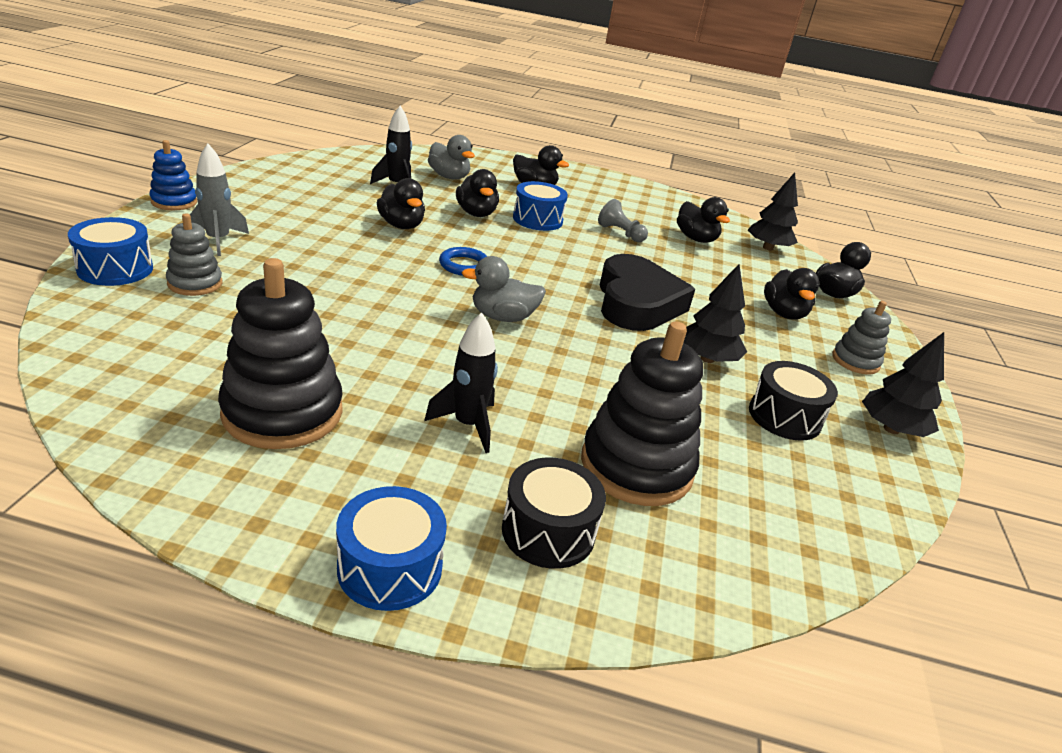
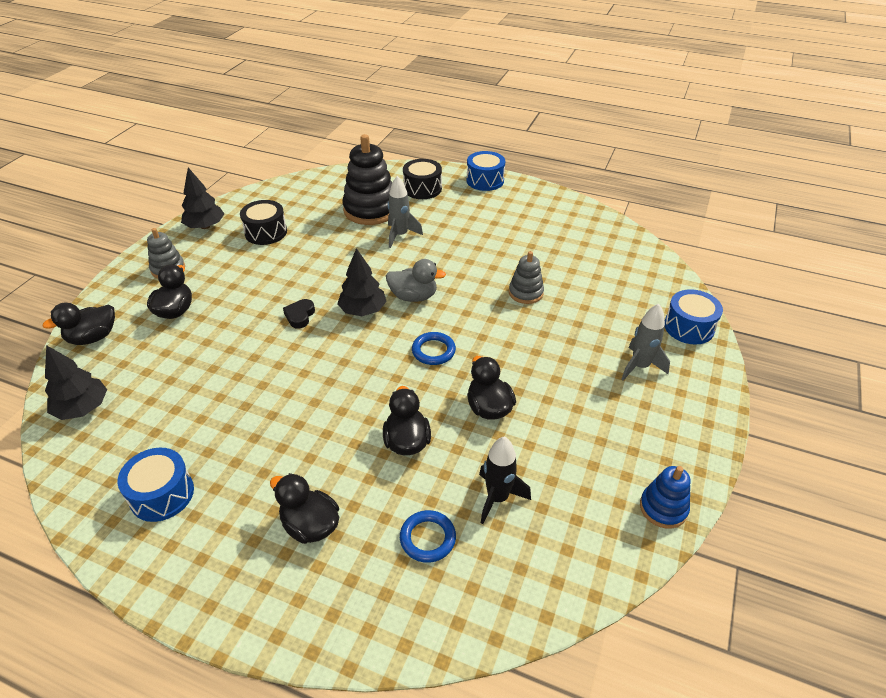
camera: 165 degrees left, 10 degrees up
(174, 202) = (711, 424): blue stacking toy -> blue stacking toy (663, 508)
(195, 283) = (629, 316): grey stacking toy -> grey stacking toy (525, 293)
(283, 412) = (540, 232): black stacking toy -> none
(449, 177) = (427, 538): grey duck -> blue ring
(468, 425) = (449, 227): black rocket -> none
(537, 219) = (337, 437): blue drum -> blue drum (162, 494)
(555, 408) = (400, 235): none -> grey rocket
(620, 233) = (250, 419): grey pawn -> none
(637, 303) = (300, 316): black heart -> black heart, size x0.40
(696, 239) = (161, 417): black duck -> none
(707, 359) = (282, 268): black tree -> black tree (363, 310)

